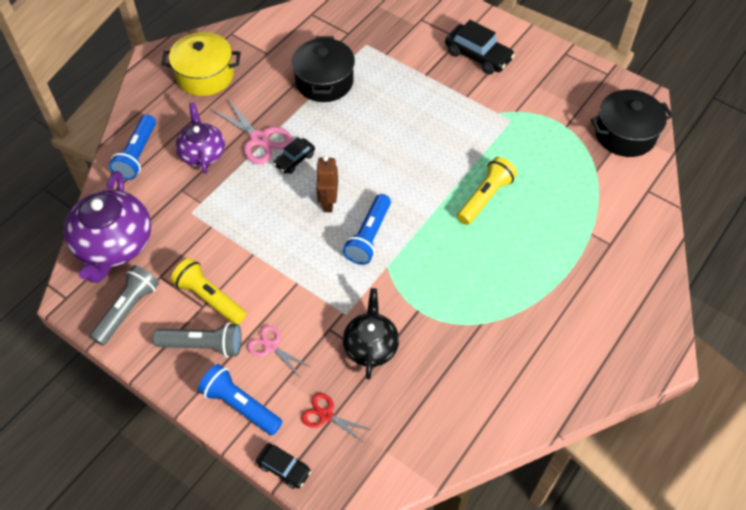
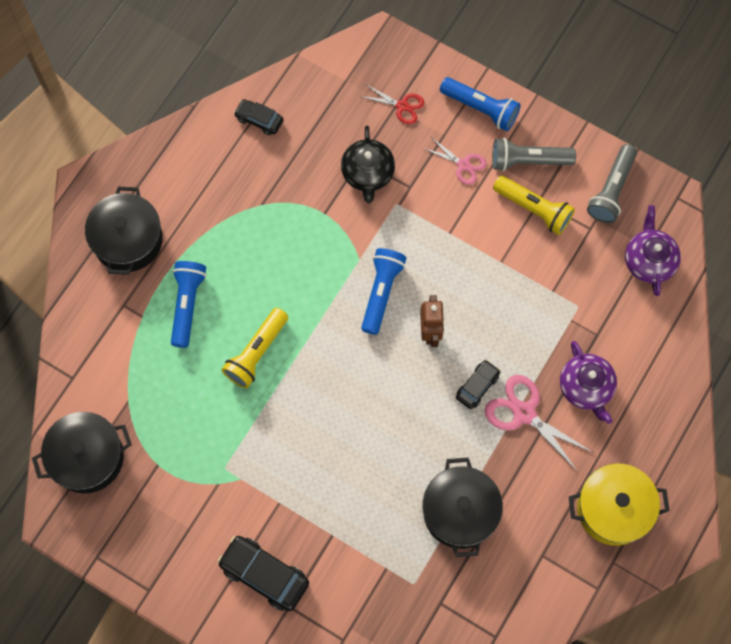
camera: 175 degrees right, 15 degrees up
(114, 245) = (649, 260): purple teapot -> purple teapot, size x0.62
(137, 155) = (660, 378): blue flashlight -> blue flashlight (187, 305)
(284, 468) = (432, 59): black car -> black car (259, 120)
(613, 300) = (128, 240): none -> black pot

